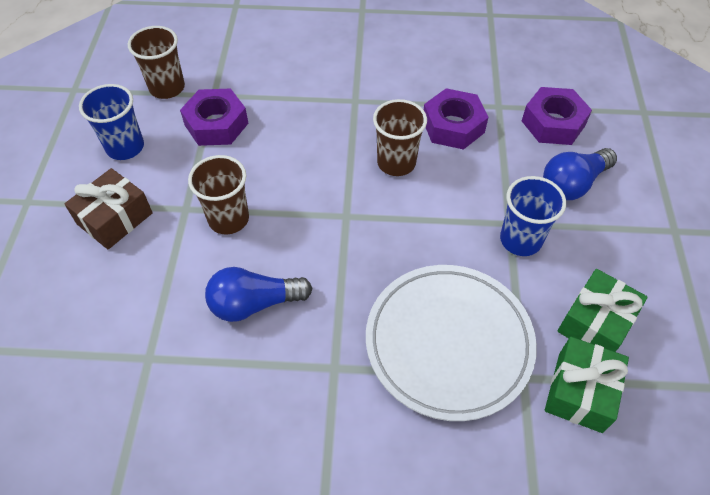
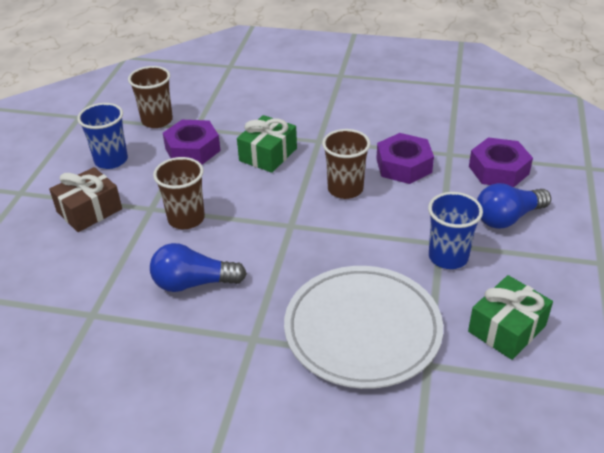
camera: 10 degrees right, 15 degrees down
(580, 392) = (480, 381): green gift -> green gift (268, 154)

